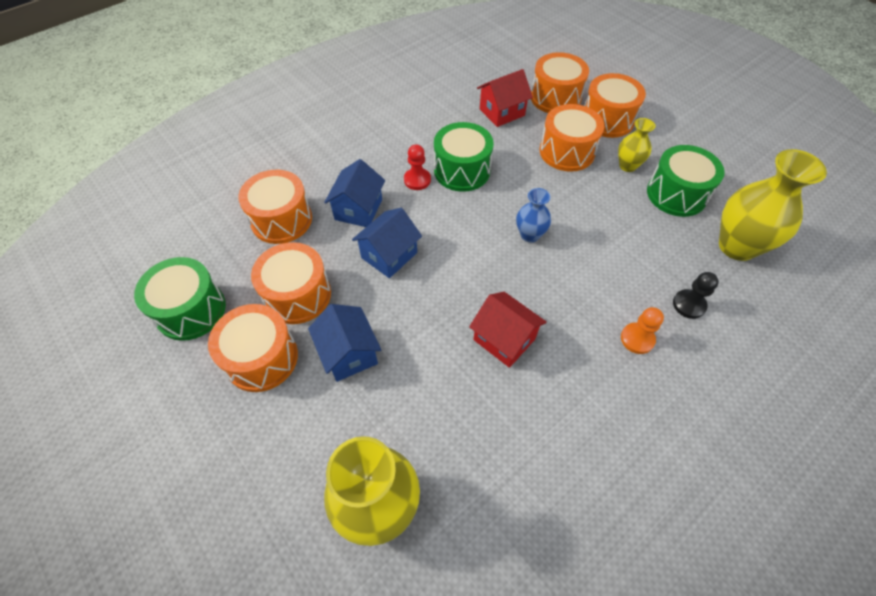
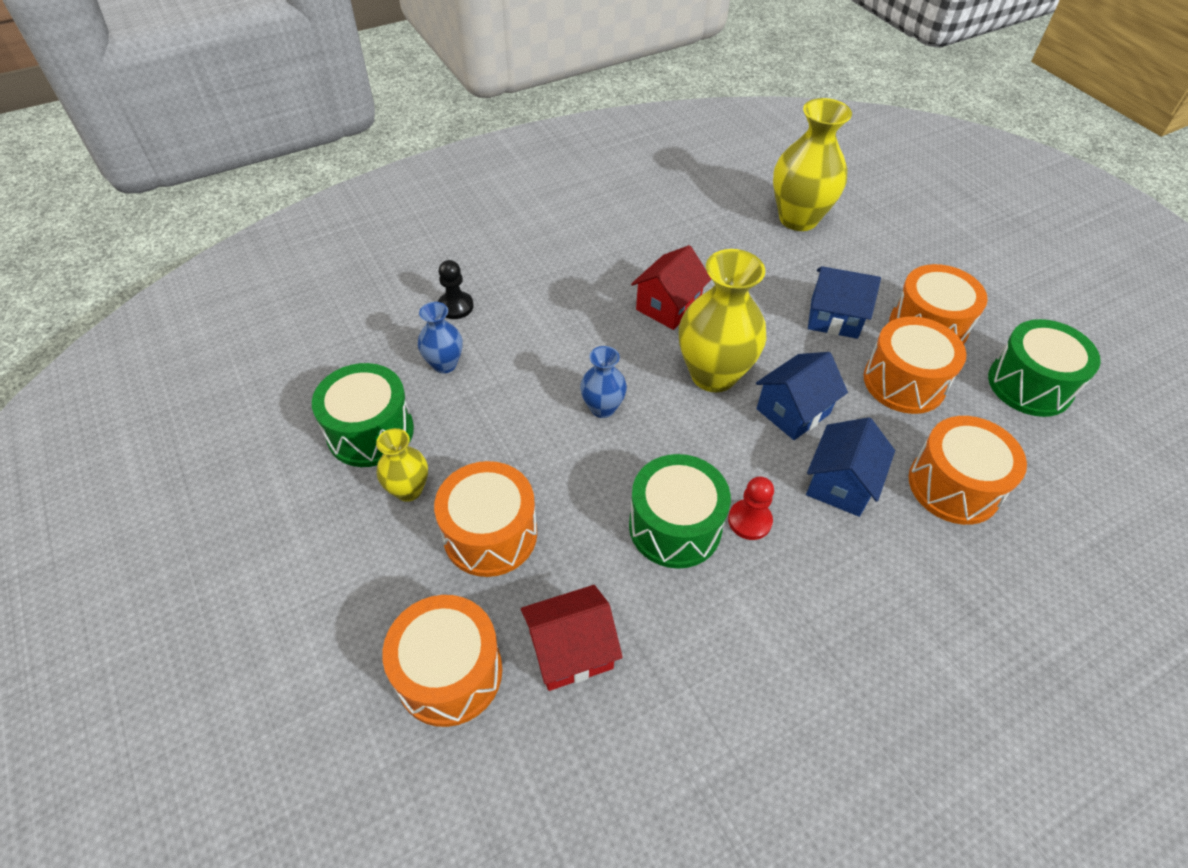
camera: 170 degrees left, 5 degrees down
(349, 353) = (834, 318): blue house -> blue house turned 60 degrees counterclockwise
(504, 339) = (668, 306): red house -> red house turned 75 degrees clockwise
(607, 119) = (382, 593): orange drum -> none
(637, 339) = (530, 287): orange pawn -> none
(661, 250) = (444, 364): none -> blue vase
(737, 246) = (350, 354): yellow vase -> yellow vase (713, 375)

